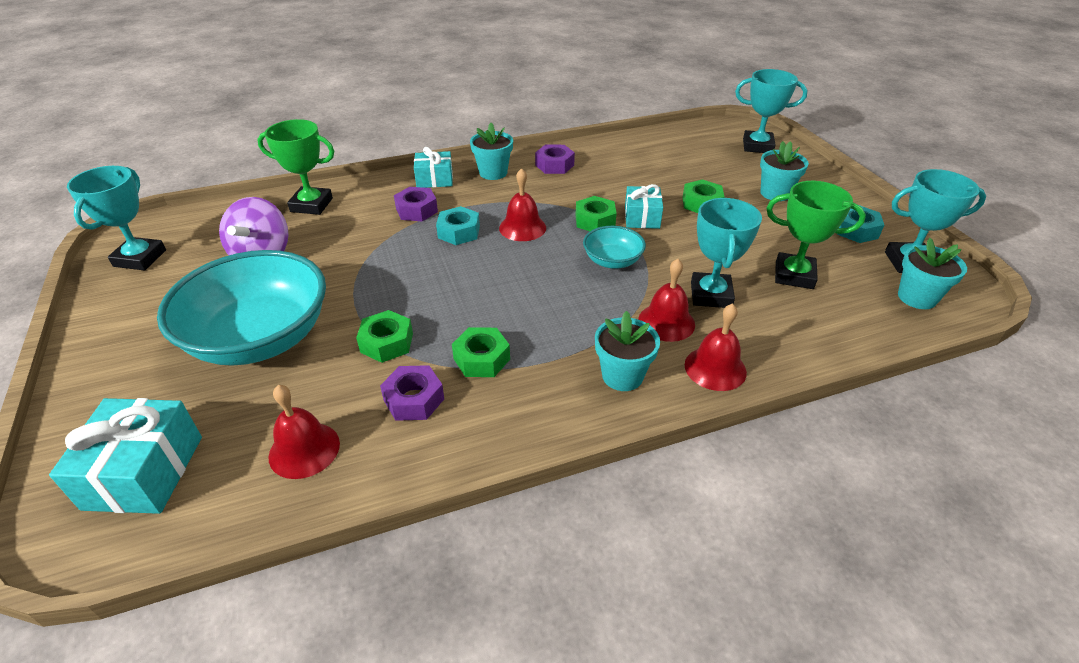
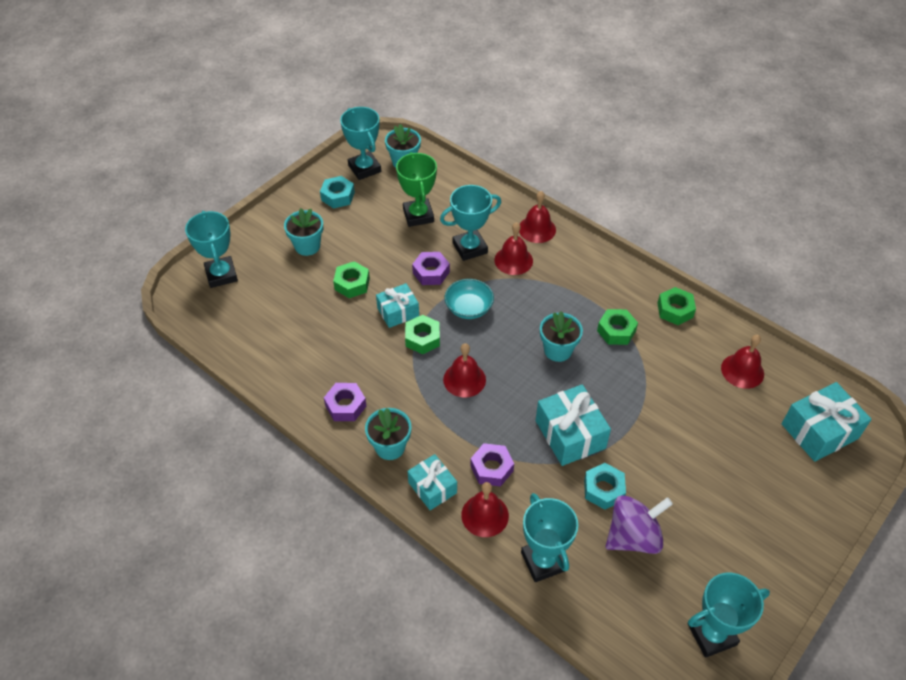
camera: 120 degrees left, 10 degrees up
(260, 338) = (701, 460): turquoise bowl -> none
(311, 205) = (543, 561): green trophy -> turquoise trophy
(382, 193) = (485, 515): none -> red bell
(386, 343) = (645, 386): green nut -> green nut (675, 310)
(395, 264) = (570, 434): none -> turquoise gift
(414, 399) = (671, 344): purple nut -> purple nut (431, 272)
(459, 232) = (500, 418): turquoise nut -> turquoise nut (603, 489)
(622, 376) = (575, 264): turquoise flower pot -> turquoise flower pot (558, 350)

